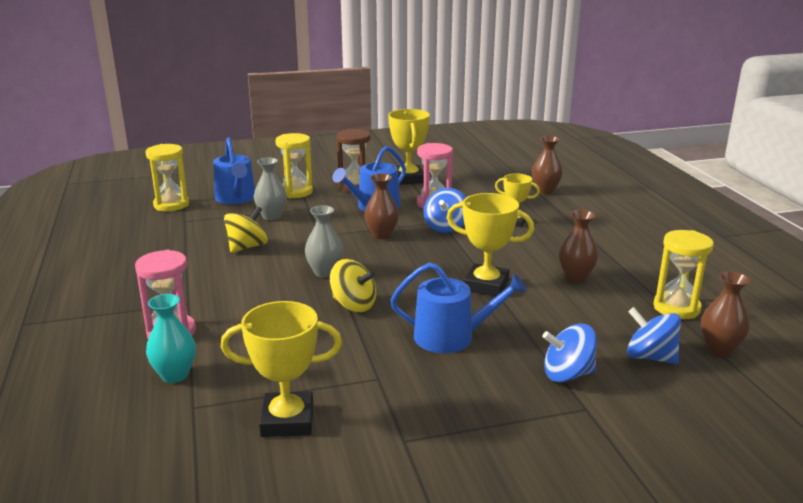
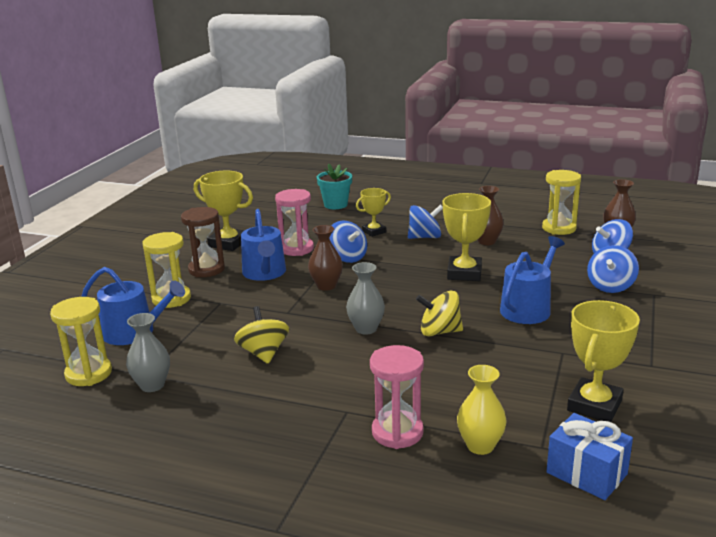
camera: 55 degrees left, 0 degrees up
(162, 442) = (586, 473): none -> blue gift
(175, 375) = (480, 446): turquoise vase -> yellow vase
(271, 216) = (210, 324): grey vase -> grey vase (152, 385)
(353, 305) = (439, 332): yellow spinning top -> yellow spinning top turned 150 degrees counterclockwise
(486, 285) = (464, 273): yellow trophy -> yellow trophy turned 45 degrees counterclockwise
(538, 246) = (425, 237): none -> blue spinning top
(545, 191) = (335, 205): brown vase -> turquoise flower pot

